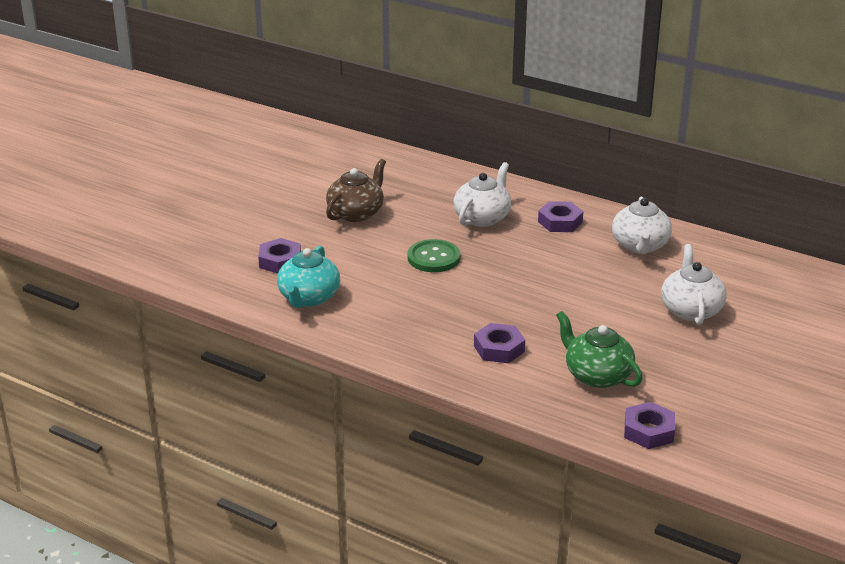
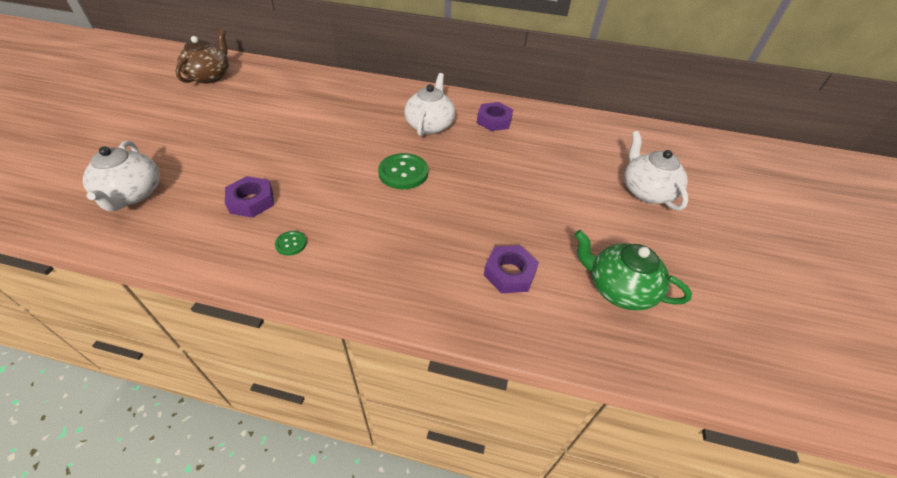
camera: 20 degrees left, 15 degrees up
(309, 298) = (291, 244): turquoise teapot -> green button
(356, 213) = (317, 136): brown teapot -> brown teapot (210, 76)
(640, 246) = (567, 134): white teapot -> white teapot (132, 194)
(648, 431) = (714, 359): purple nut -> none

